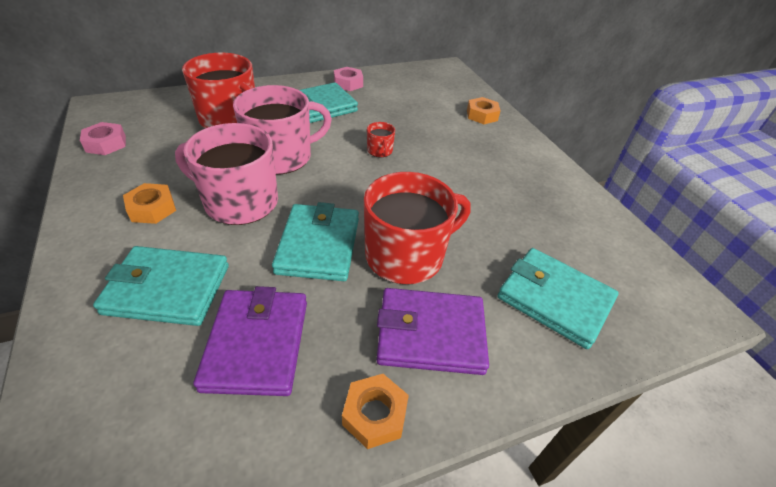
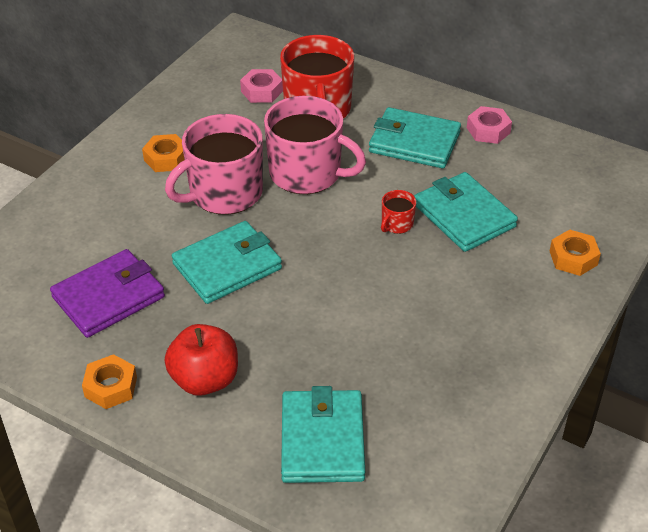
camera: 55 degrees right, 0 degrees up
(106, 144) = (202, 79): pink nut -> pink nut (262, 91)
(168, 289) = (108, 224): turquoise wallet -> turquoise wallet (464, 216)
(240, 202) = (224, 193): pink mug -> pink mug turned 105 degrees counterclockwise
(406, 255) = (272, 322): red mug -> none
(430, 334) = (205, 380): purple wallet -> red apple

